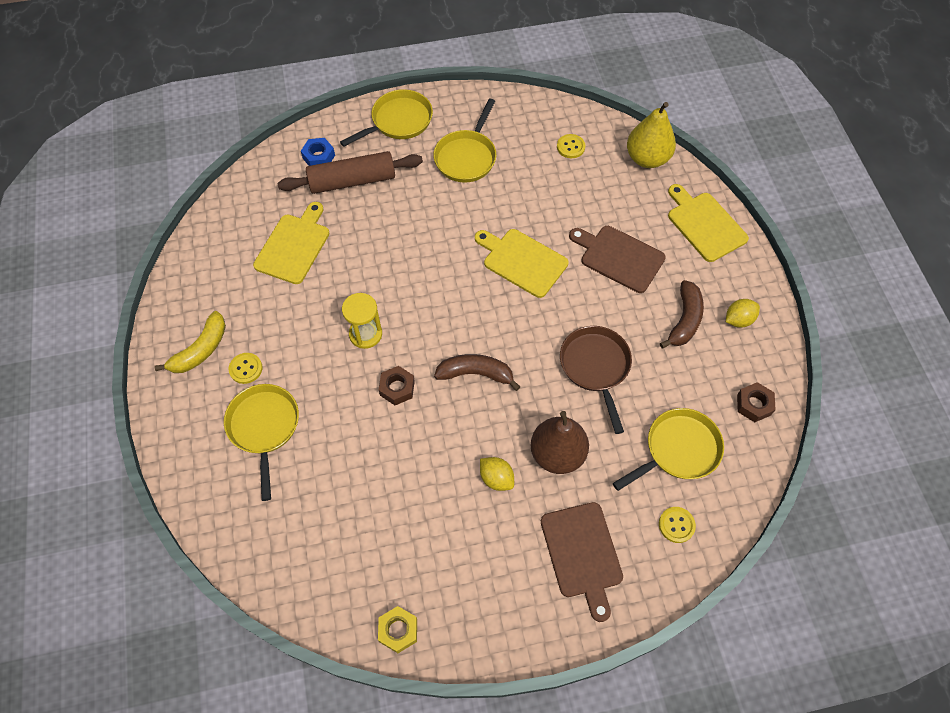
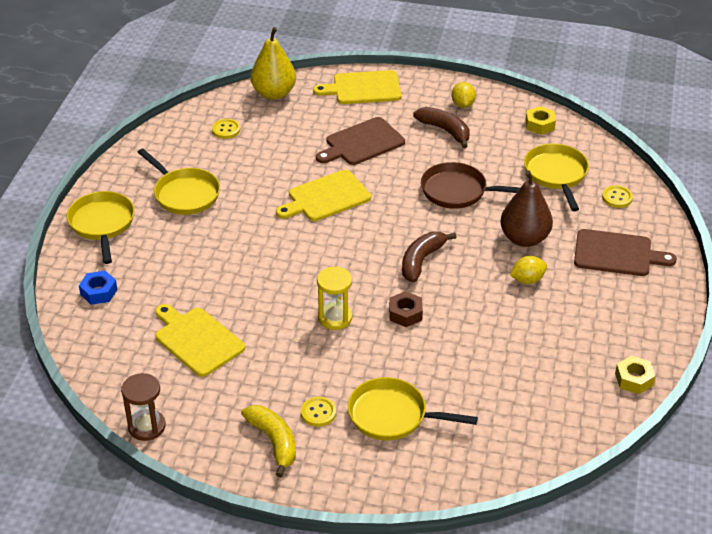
camera: 65 degrees left, 20 degrees down
(186, 256) = (146, 426): none -> brown hourglass
(352, 181) = (150, 277): brown rolling pin -> none
(754, 405) = (540, 124): brown nut -> yellow nut

